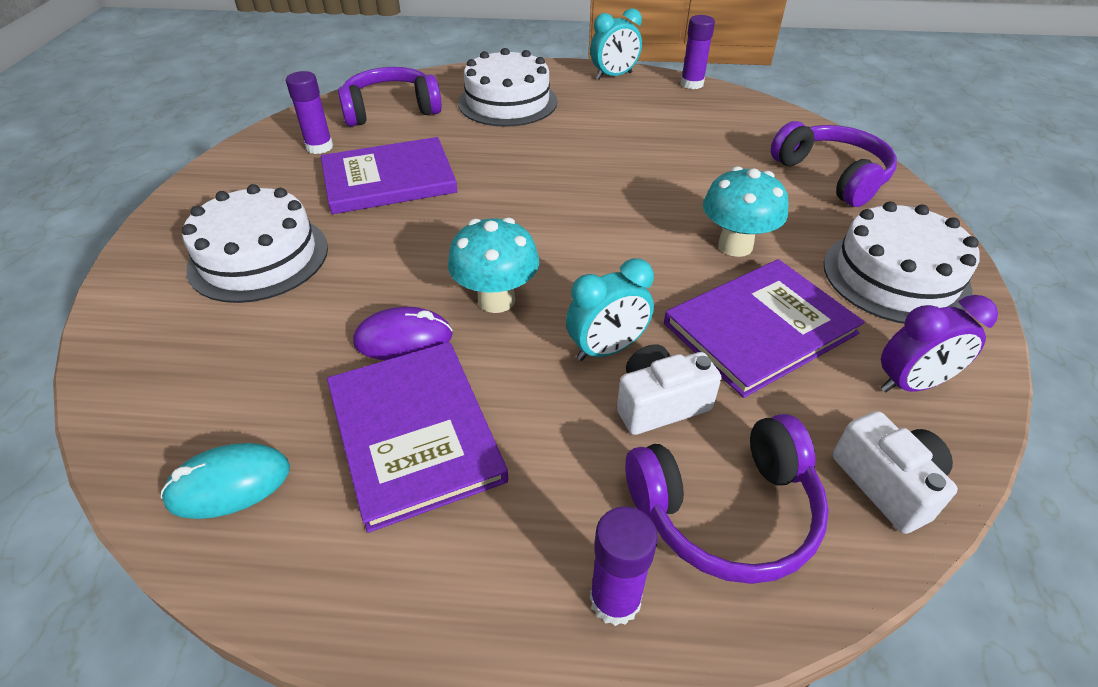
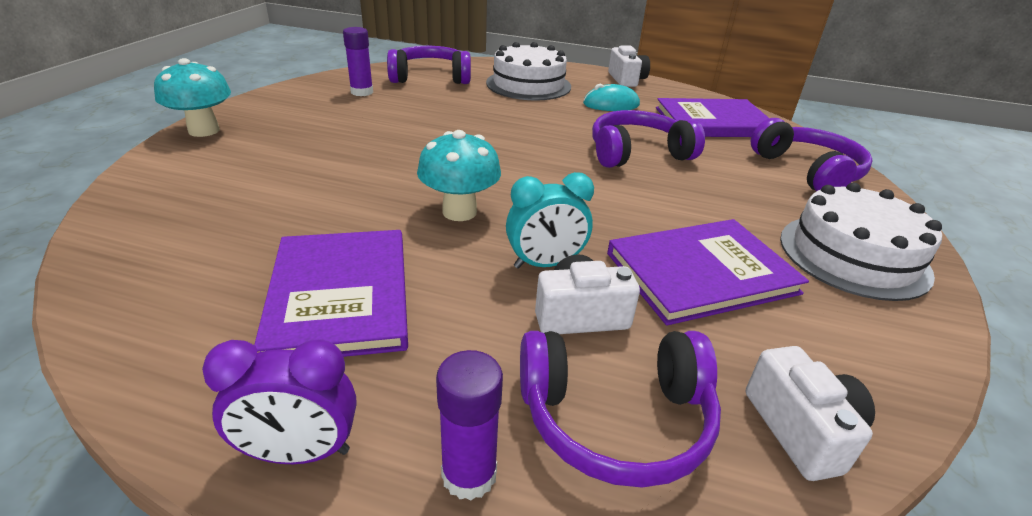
camera: 10 degrees right, 10 degrees down
(229, 484) = (160, 303): turquoise mouse -> turquoise mouse (611, 104)
(259, 257) = (276, 153): white cake -> none
(389, 179) = (407, 119): purple book -> purple book (713, 122)
(403, 339) = (365, 226): purple mouse -> none
(614, 76) = (626, 80): turquoise clock -> white camera
(656, 183) = (637, 153): none -> purple headphones
(692, 84) = (694, 93): purple glue stick -> none
(735, 246) = (697, 207): turquoise mushroom -> turquoise mushroom (204, 130)
(911, 384) = (850, 346): purple clock -> purple clock (300, 452)

